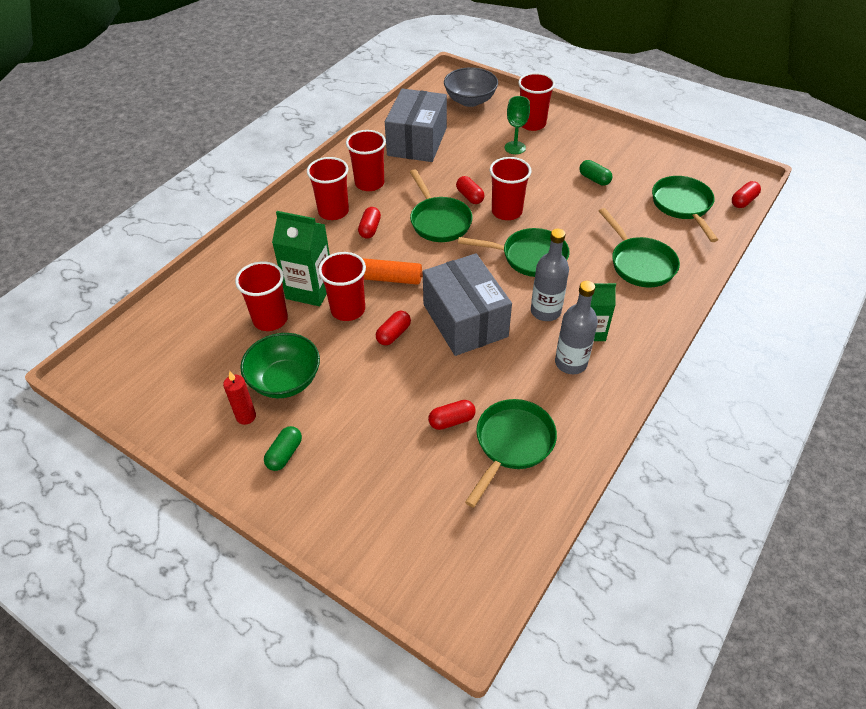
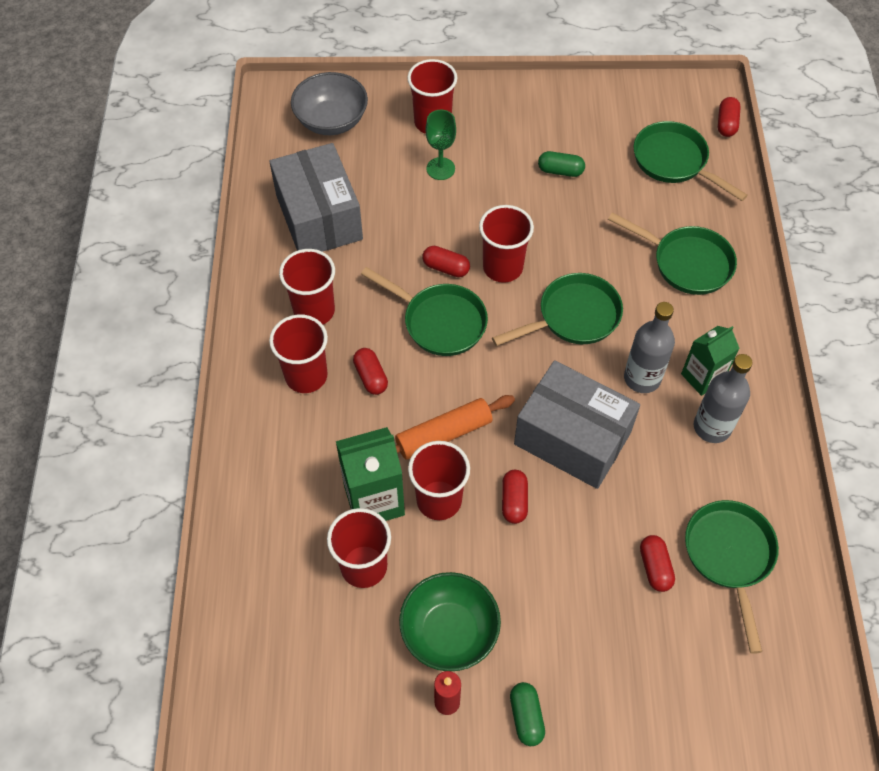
camera: 35 degrees left, 10 degrees up
(451, 421) = (655, 567): red capsule -> red capsule turned 45 degrees counterclockwise

